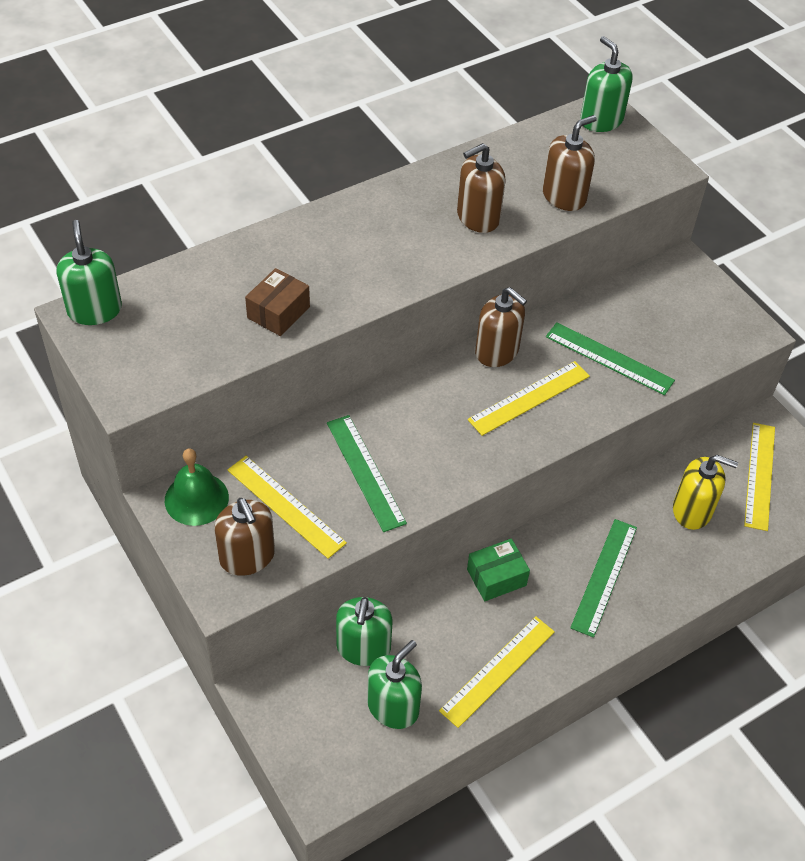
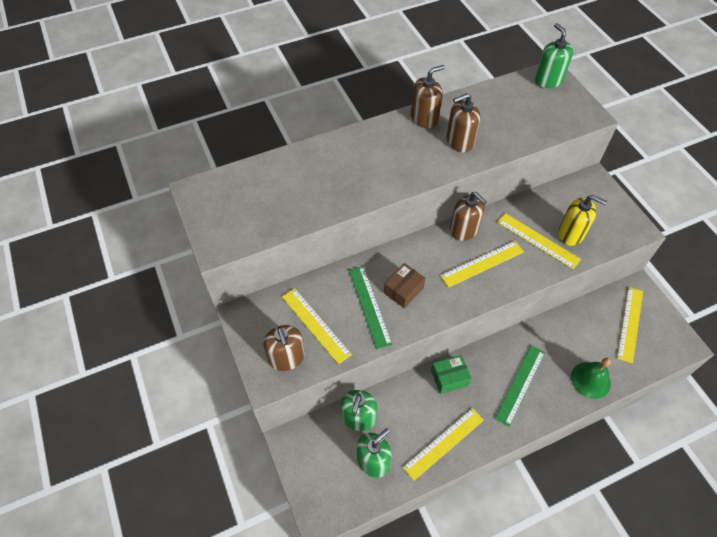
camera: 10 degrees right, 5 degrees up
(94, 310) = (205, 187): green soap dispenser -> none
(196, 498) = (259, 314): green bell -> green bell (590, 380)
(278, 312) = (321, 198): brown box -> brown box (403, 290)
(564, 196) = (518, 130): brown soap dispenser -> brown soap dispenser (424, 118)
(609, 358) = (538, 240): green ruler -> yellow ruler
(692, 510) = (582, 344): yellow soap dispenser -> yellow soap dispenser (571, 234)

